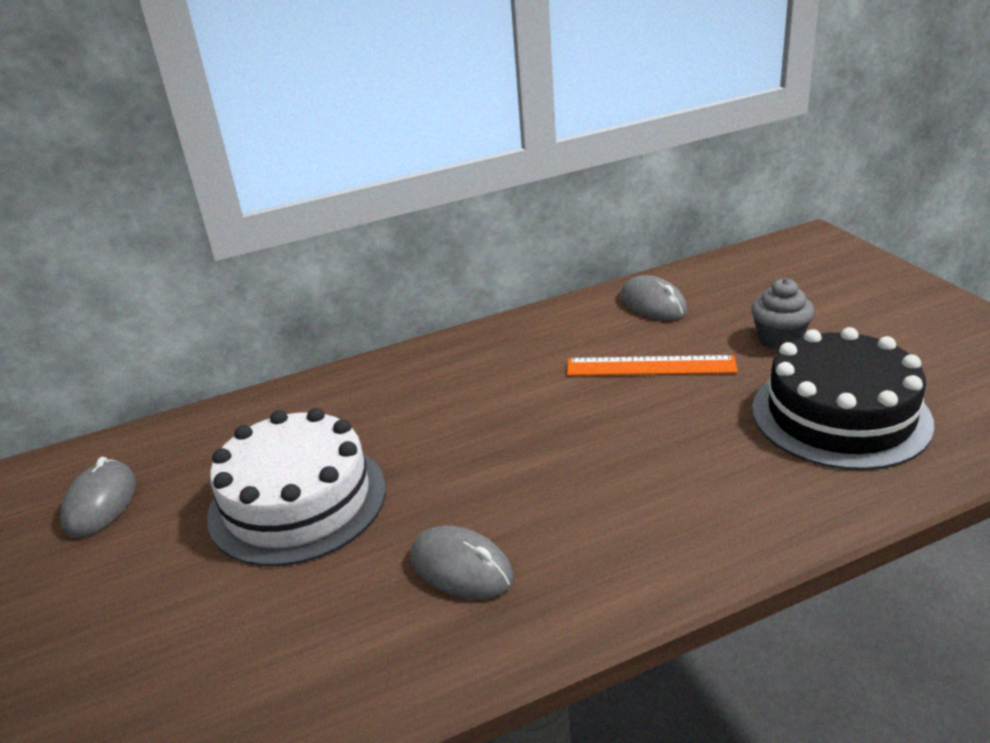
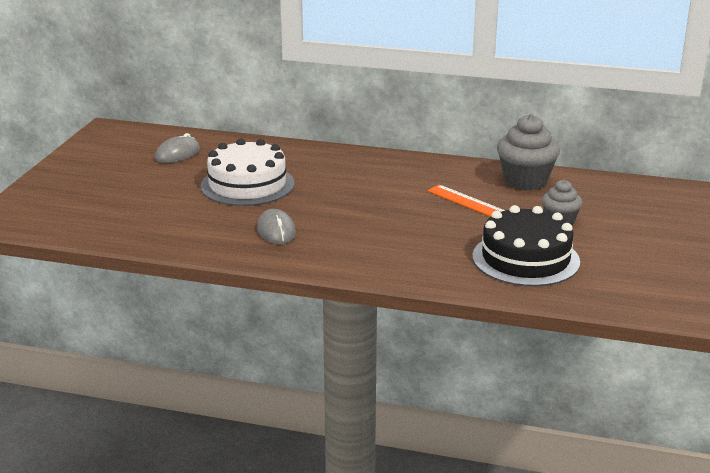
camera: 35 degrees right, 5 degrees down
(653, 304) = (525, 181): grey mouse -> grey cupcake

